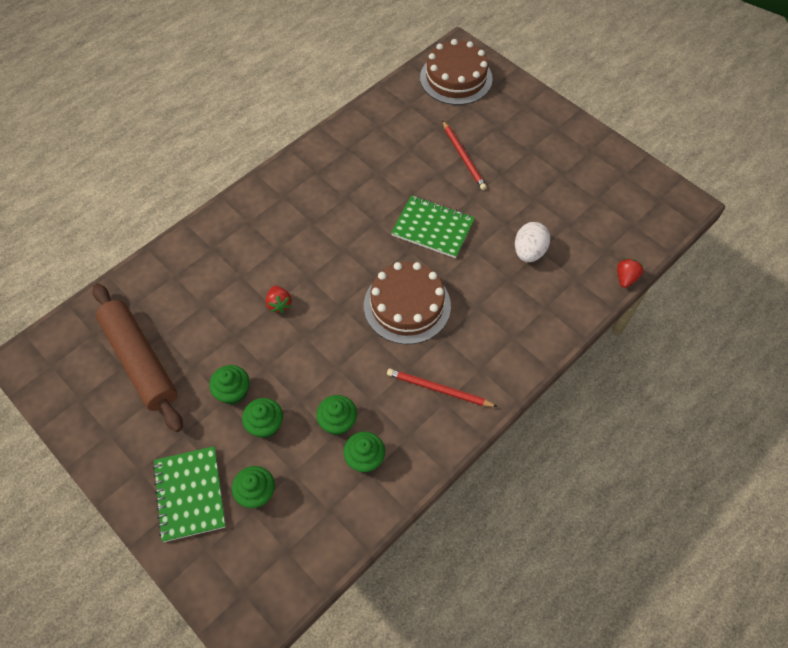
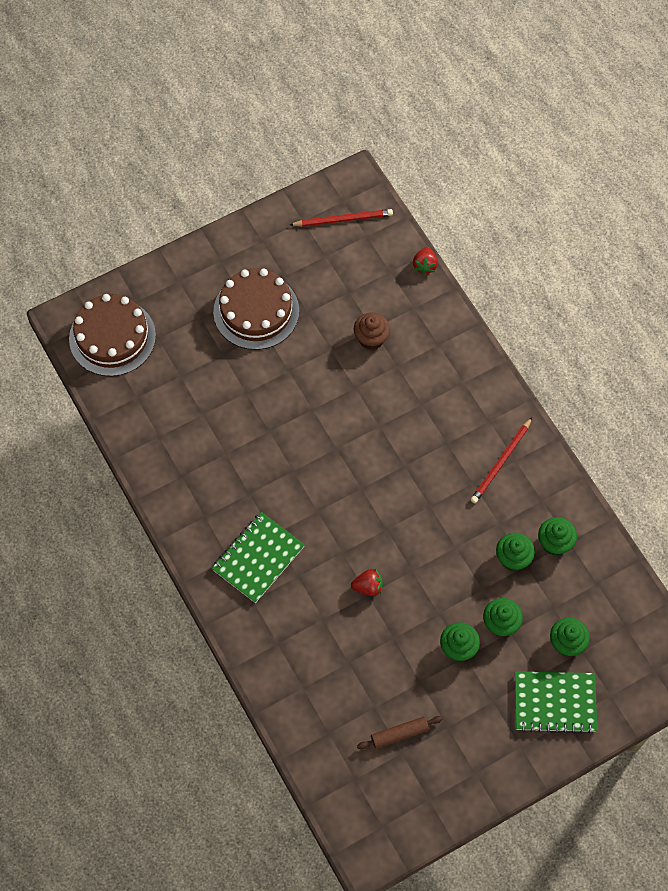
camera: 75 degrees left, 5 degrees up
(140, 360) = (399, 734): brown rolling pin -> brown rolling pin, size x0.45
(407, 305) = (402, 466): brown cake -> brown cake (256, 311)
(433, 228) = (316, 418): green notebook -> green notebook (258, 558)
(463, 157) = (231, 362): red pencil -> red pencil (343, 219)
(529, 252) = (371, 338): white egg -> brown cupcake
(625, 278) = (425, 265): red strawberry -> red strawberry turned 120 degrees counterclockwise

